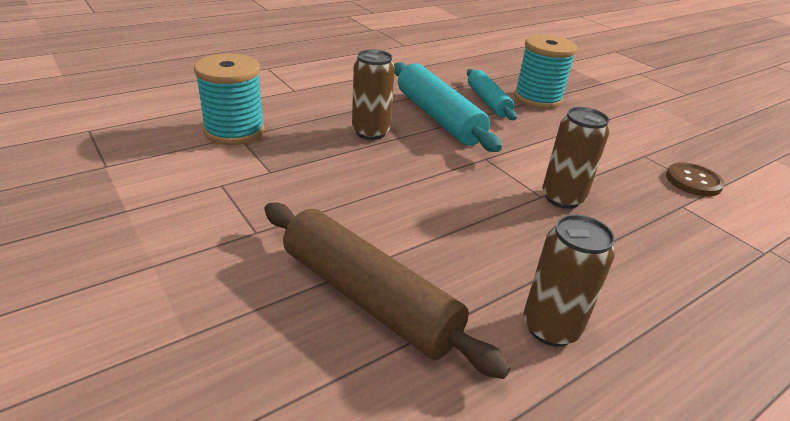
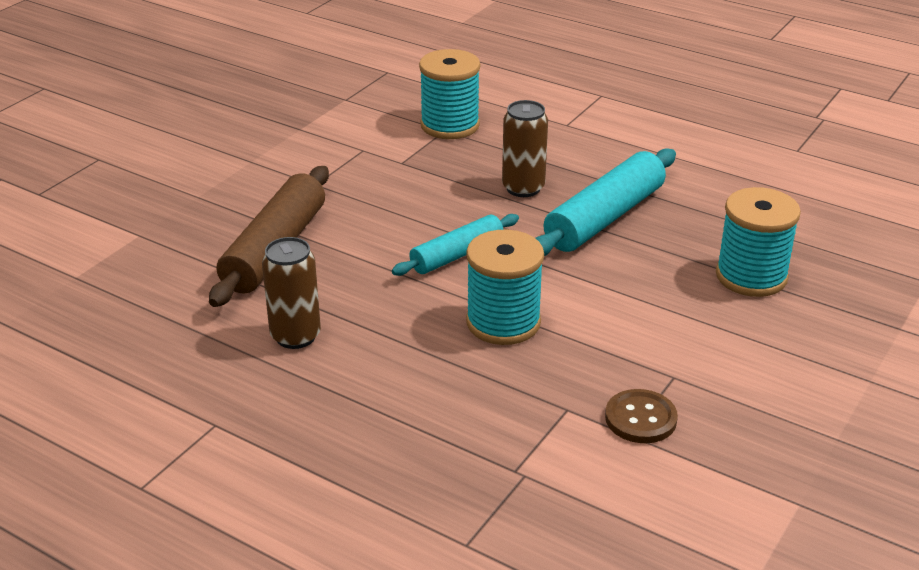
camera: 70 degrees right, 0 degrees up
(488, 101) = (691, 241): turquoise rolling pin -> turquoise rolling pin (457, 255)
(562, 198) = (503, 322): brown can -> turquoise spool

